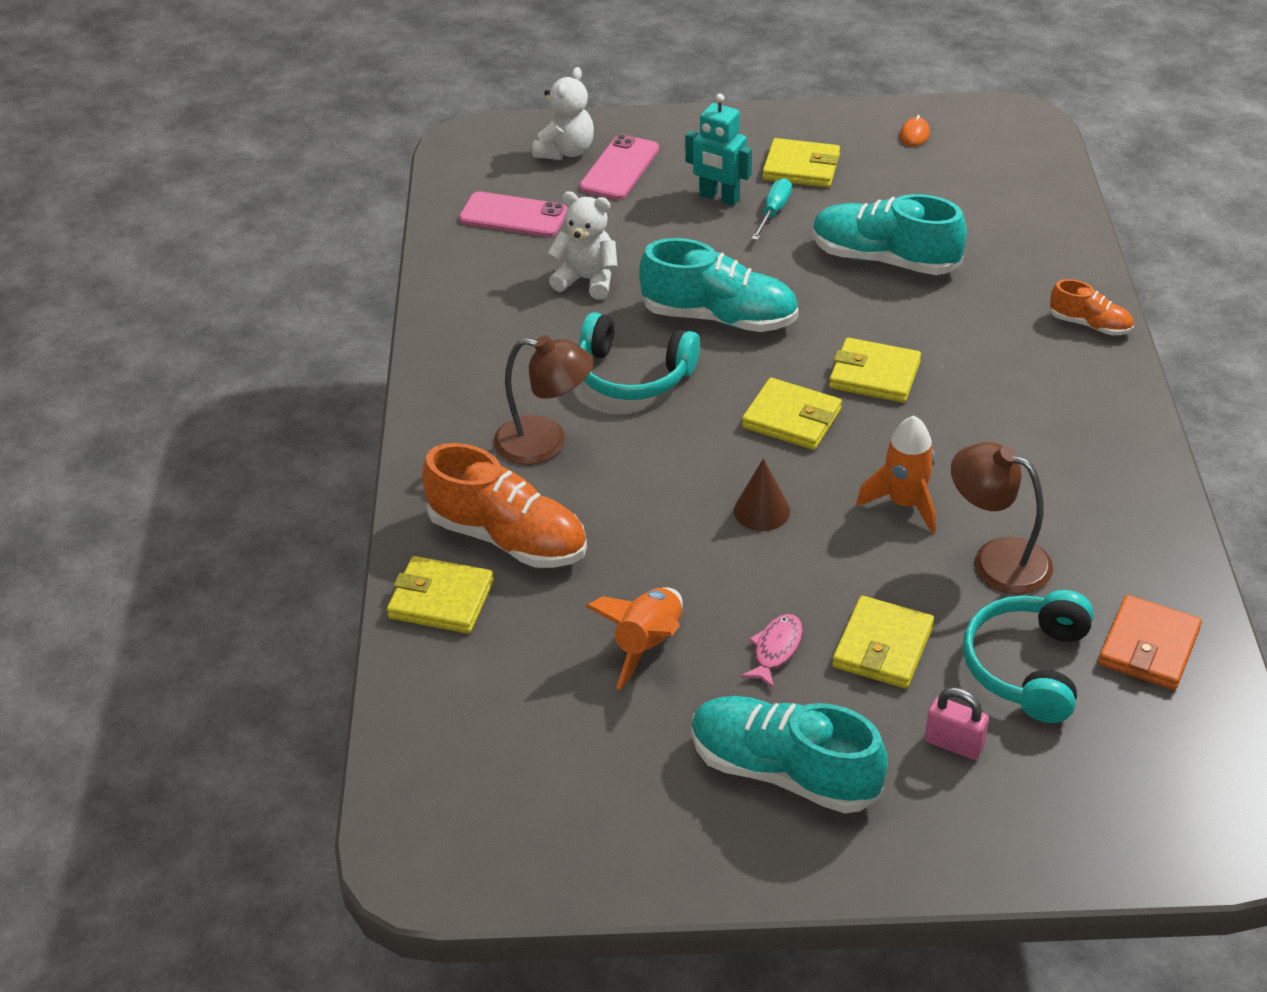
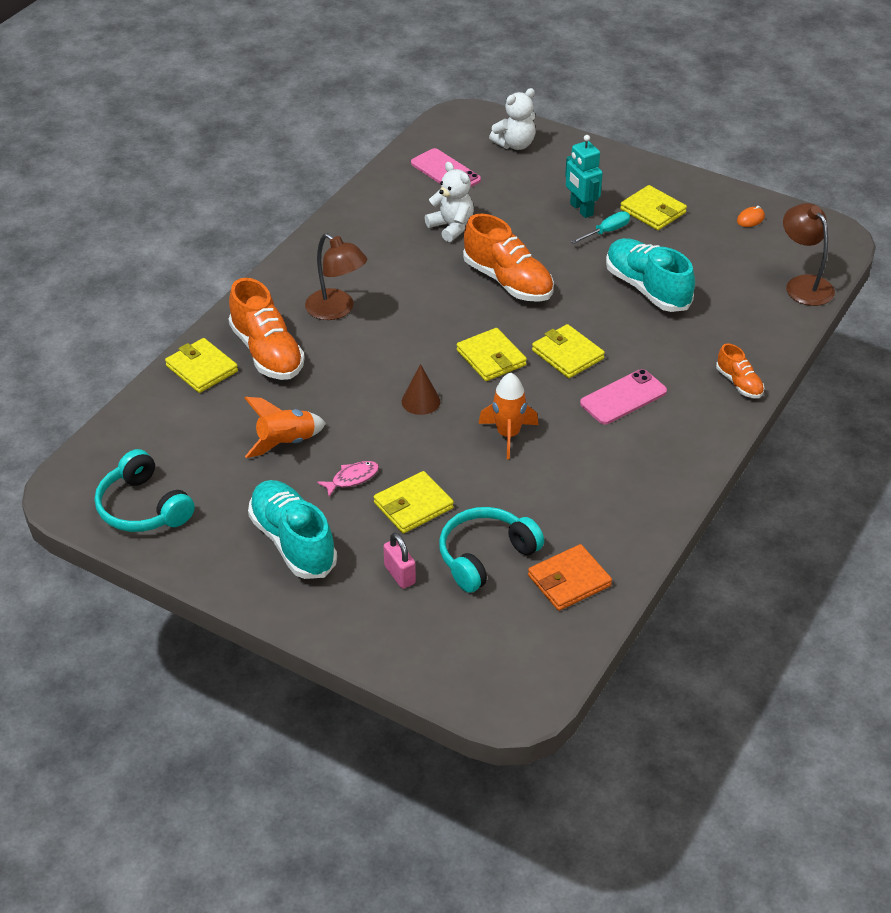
camera: 30 degrees right, 0 degrees up
(619, 168) = (537, 167): pink phone -> pink phone (623, 397)
(633, 374) = (424, 293): turquoise headphones -> turquoise headphones (143, 507)
(719, 317) = (508, 281): turquoise shoe -> orange shoe
(996, 559) = (530, 491): brown lamp -> brown lamp (803, 284)

